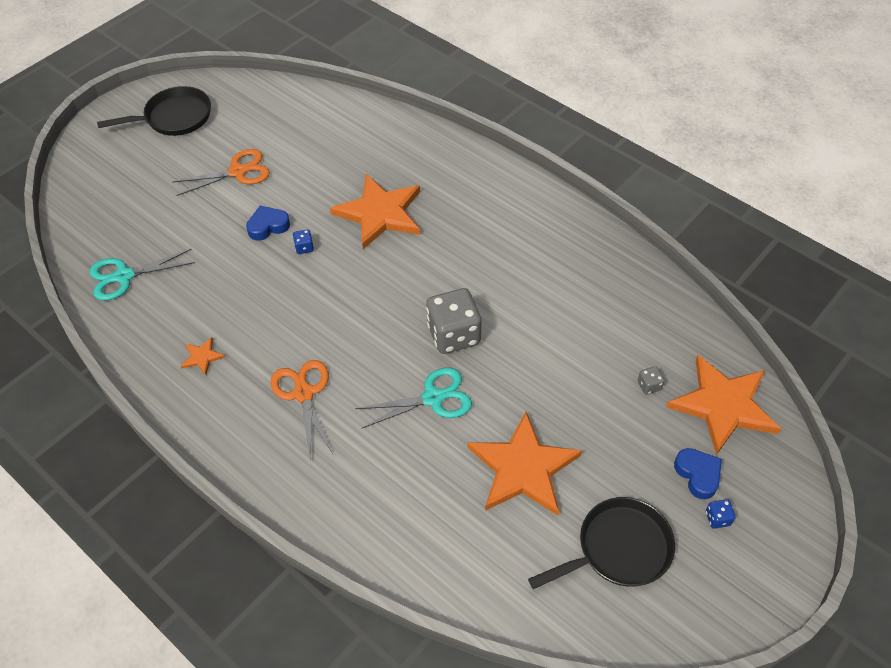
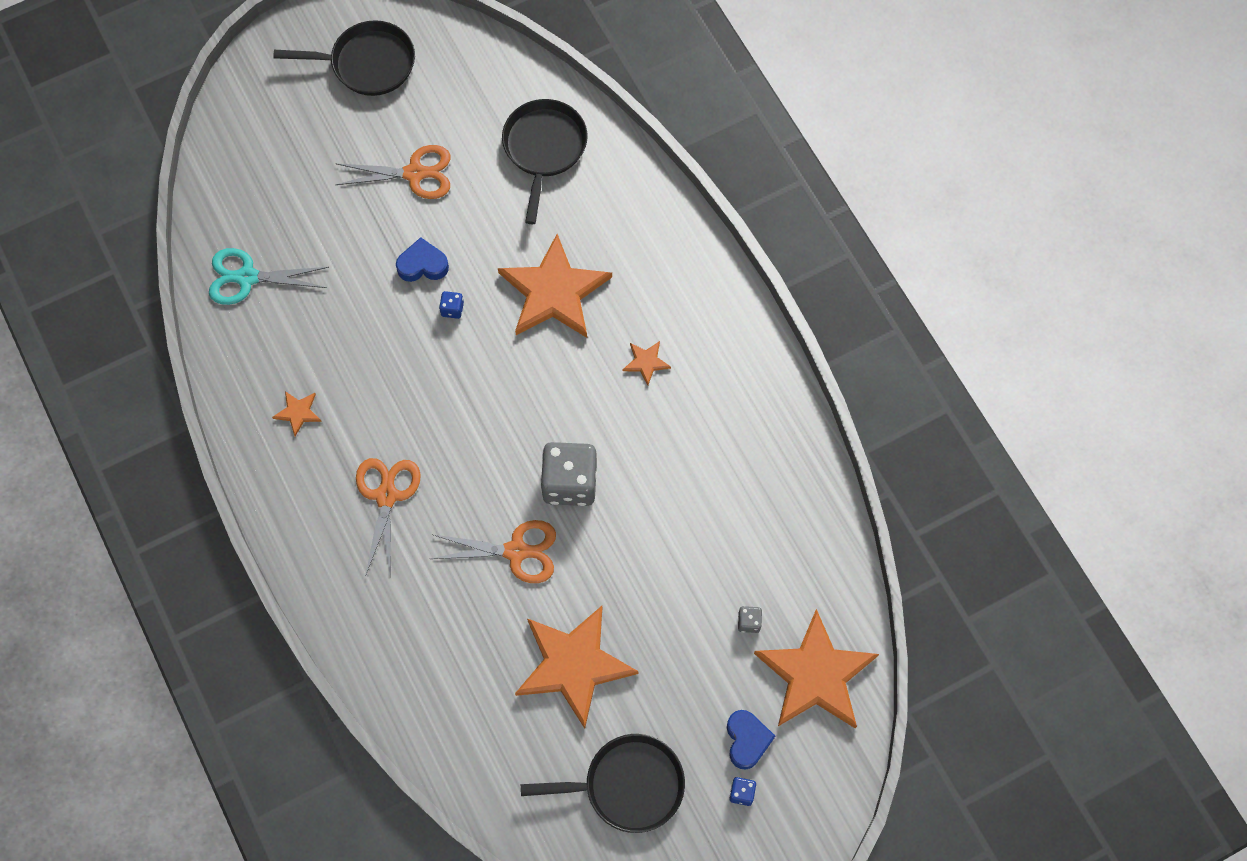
camera: 20 degrees right, 15 degrees up
(331, 131) = (544, 149): none -> black pan
(433, 398) = (516, 551): turquoise scissors -> orange scissors
(473, 236) = (646, 362): none -> orange star

